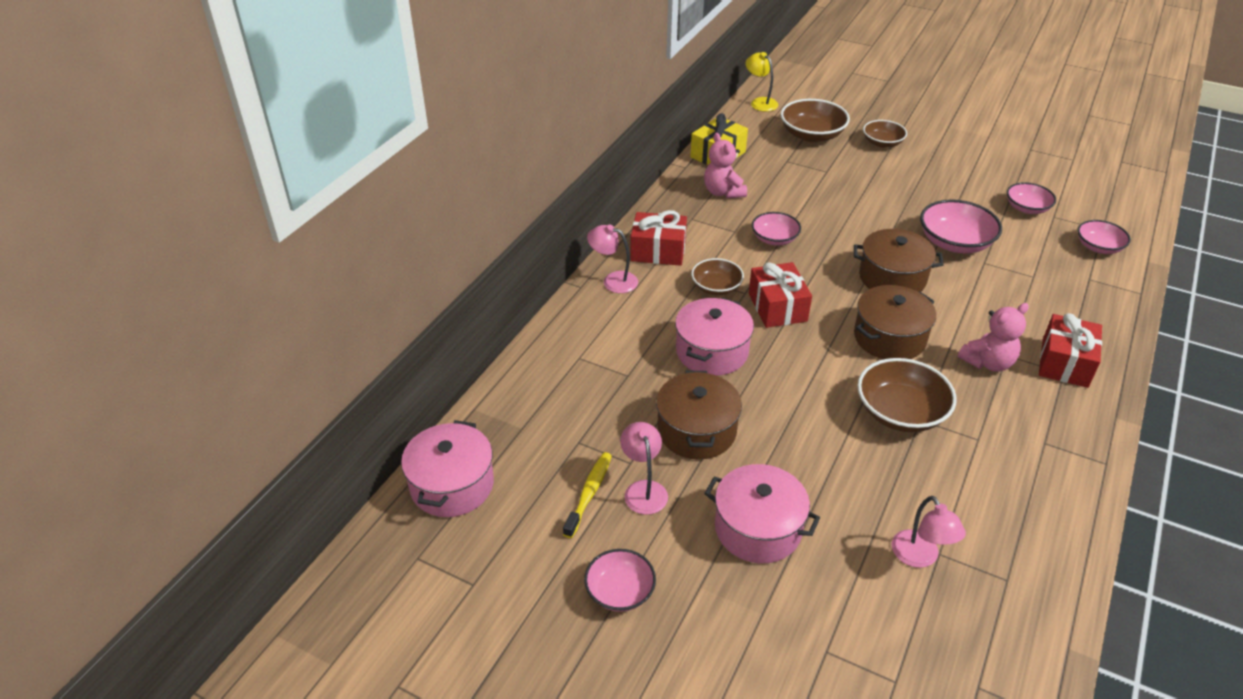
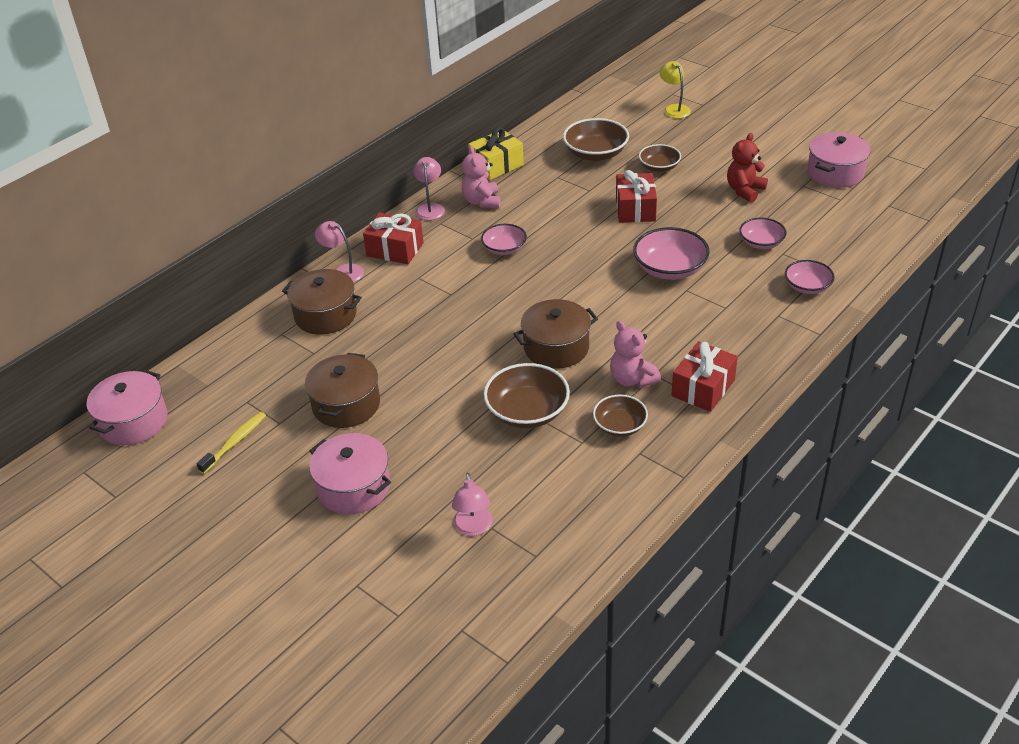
camera: 15 degrees right, 0 degrees up
(620, 591) = (221, 518): pink bowl -> none
(643, 489) = (279, 445): pink lamp -> pink lamp (430, 208)
(712, 351) = (394, 341): pink pot -> pink pot (835, 173)
(716, 287) = (428, 287): brown bowl -> brown bowl (620, 426)
(760, 102) = (564, 117): yellow lamp -> yellow lamp (674, 109)
(777, 307) = (472, 310): red gift -> red gift (635, 209)
(892, 278) = (591, 295): brown pot -> brown pot (325, 315)
(979, 159) = (744, 190): none -> red teddy bear
(988, 362) = (632, 379): pink teddy bear -> pink teddy bear turned 75 degrees clockwise

